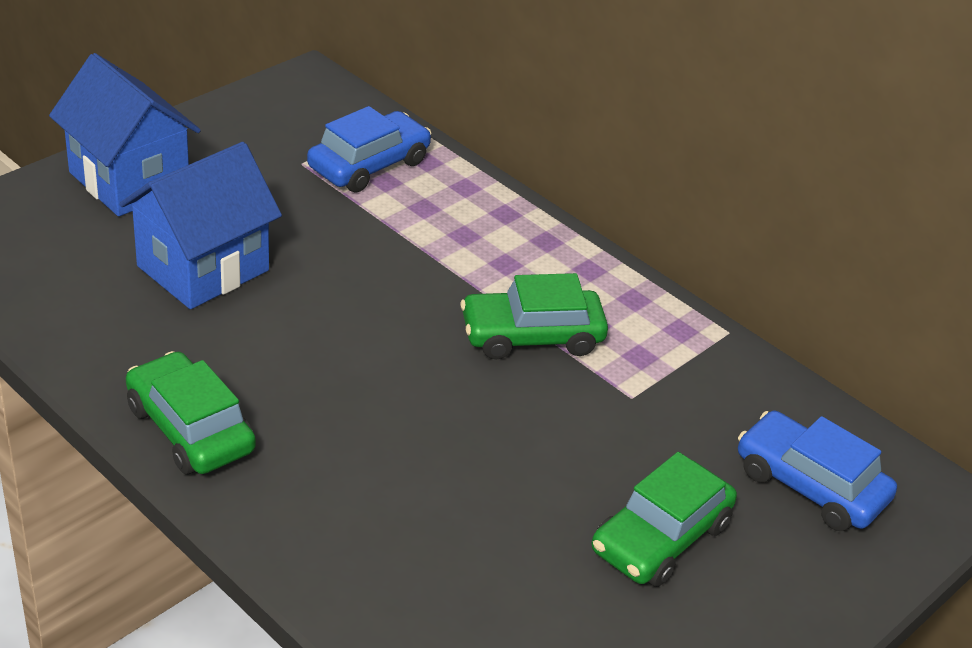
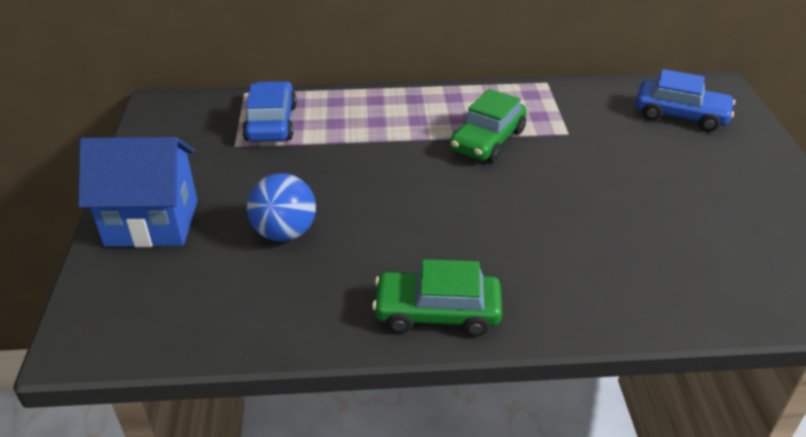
camera: 45 degrees left, 0 degrees up
(203, 268) = (285, 232): blue house -> blue ball
(661, 537) = (684, 176): green car -> none
(810, 485) = (680, 115): blue car -> blue car turned 150 degrees counterclockwise

